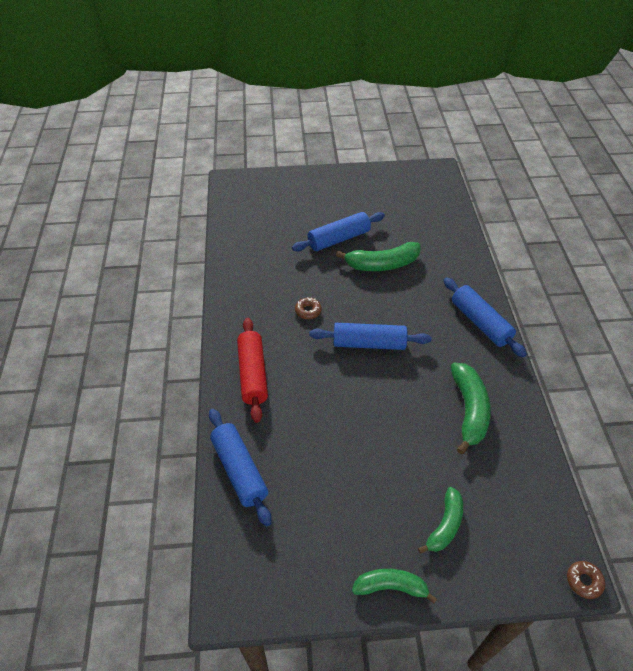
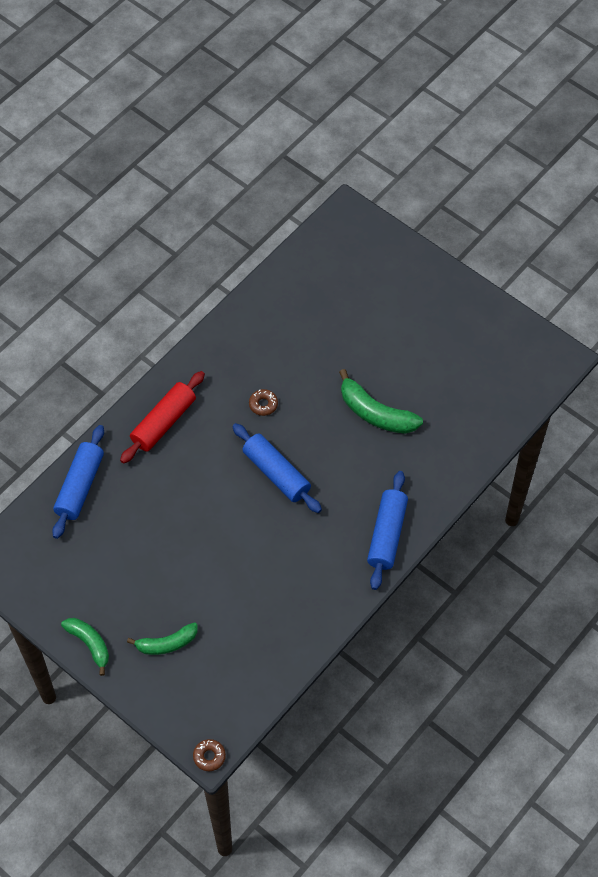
camera: 45 degrees right, 10 degrees up
(339, 239) = (369, 356): blue rolling pin -> none
(469, 410) = (283, 590): green banana -> none

